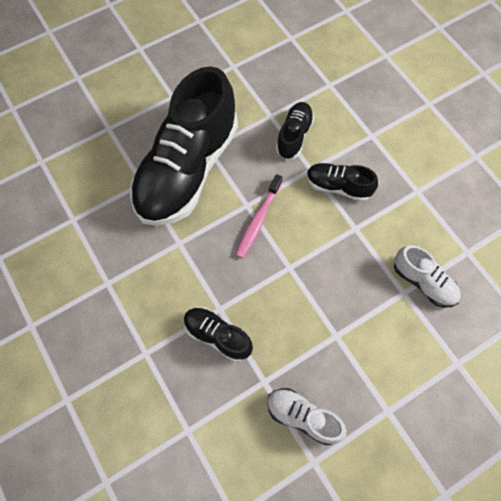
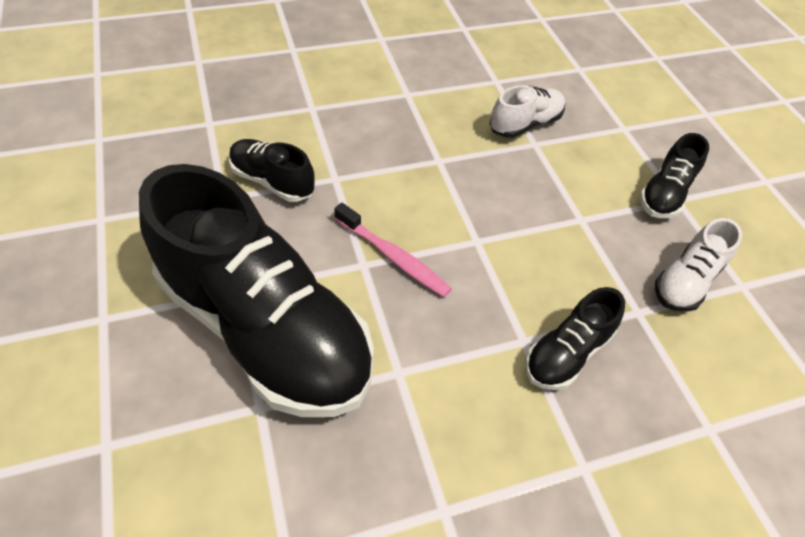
camera: 80 degrees left, 15 degrees down
(338, 186) = (373, 159): black shoe -> black shoe (664, 194)

